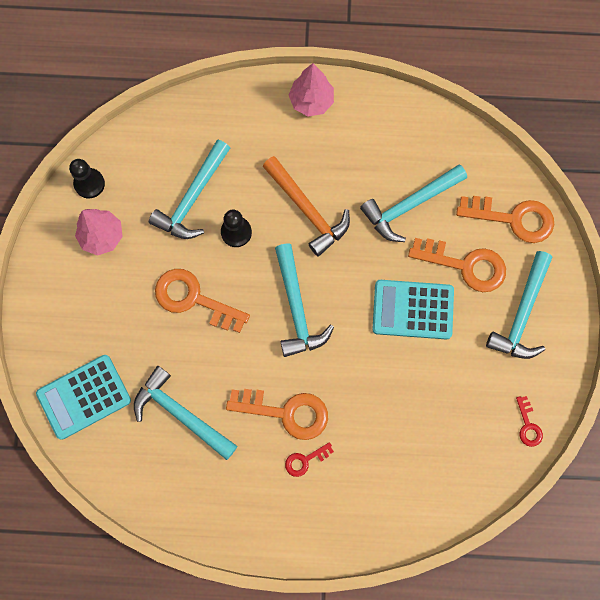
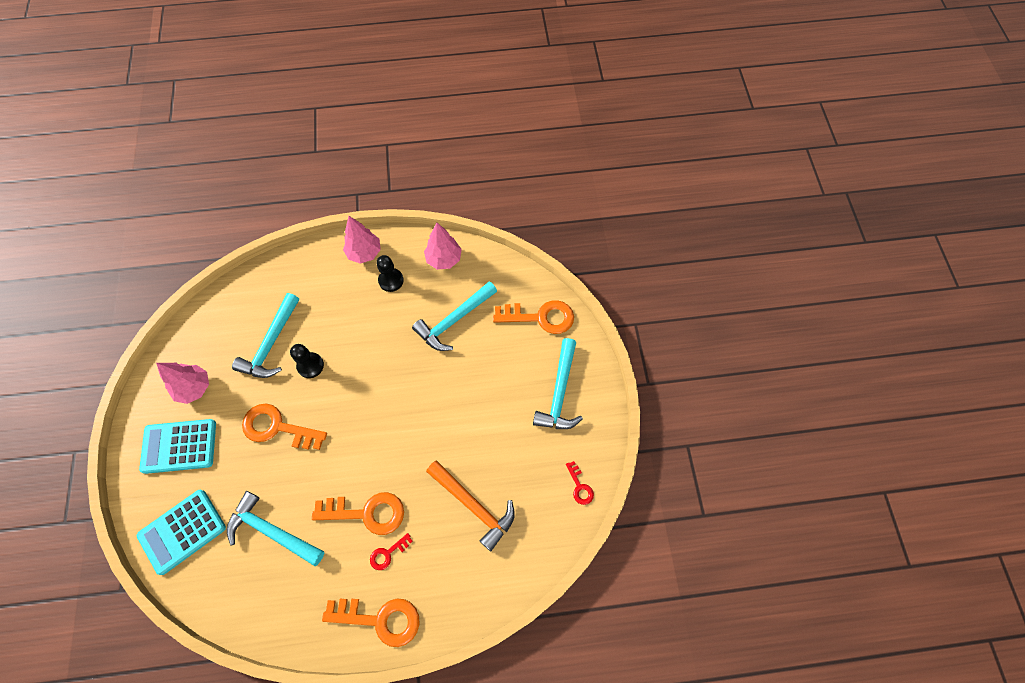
camera: 10 degrees left, 10 degrees down
(89, 184) = (182, 346): black pawn -> black pawn (391, 280)
(296, 308) = (367, 420): turquoise hammer -> none
(307, 210) = (369, 338): orange hammer -> orange hammer (473, 506)
(406, 125) = (444, 259): none -> pink tree
(412, 310) = (467, 405): turquoise calculator -> turquoise calculator (179, 446)
(465, 265) = (506, 361): orange key -> orange key (380, 619)

